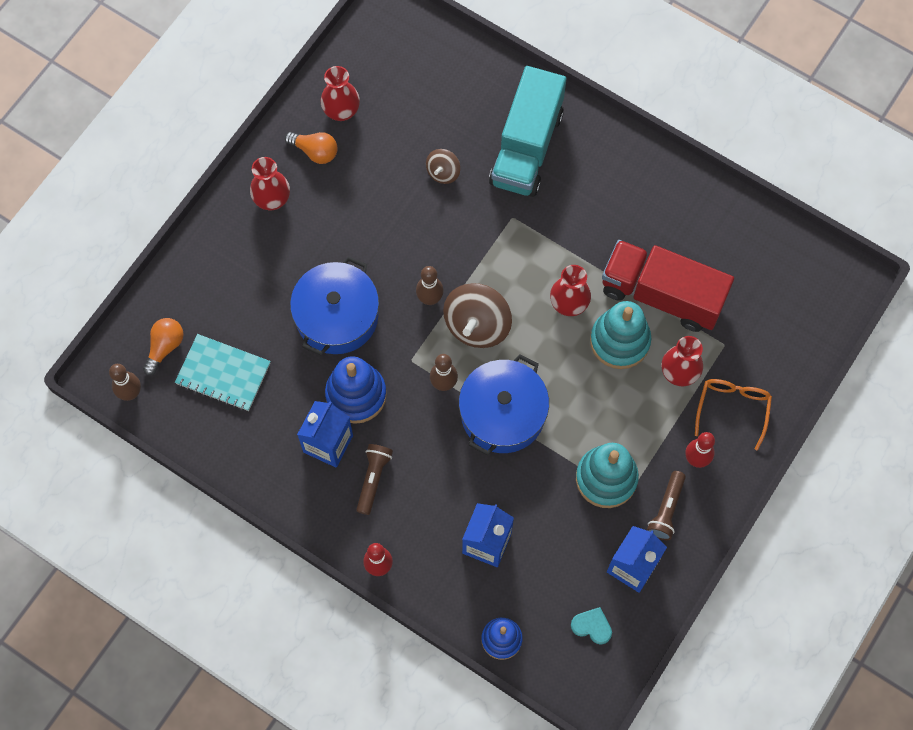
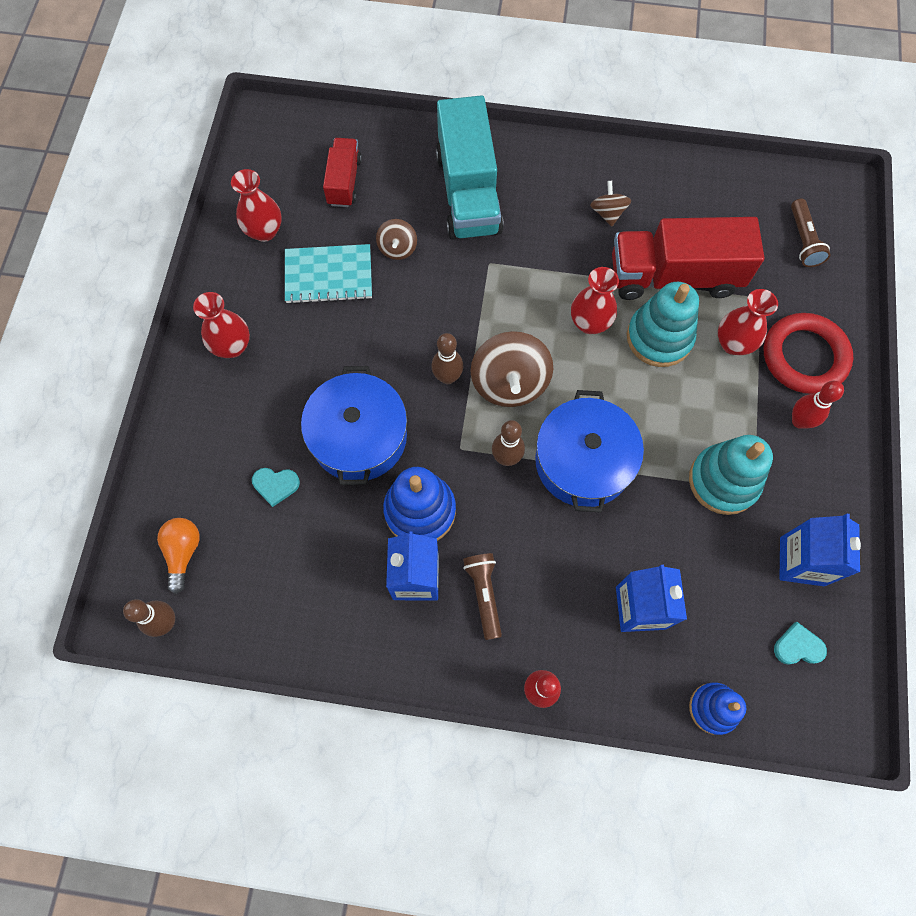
camera: 25 degrees left, 0 degrees up
(223, 374) = (263, 553): turquoise notebook -> turquoise notebook (329, 276)
(256, 326) = (275, 485): none -> turquoise heart
(315, 151) = (255, 281): orange light bulb -> none
(427, 94) = (344, 181): none -> red truck
(636, 215) = (607, 213): none -> brown spinning top
(666, 510) = (800, 486): brown flashlight -> brown flashlight (803, 240)
(732, 409) = (804, 356): orange glasses -> red ring

